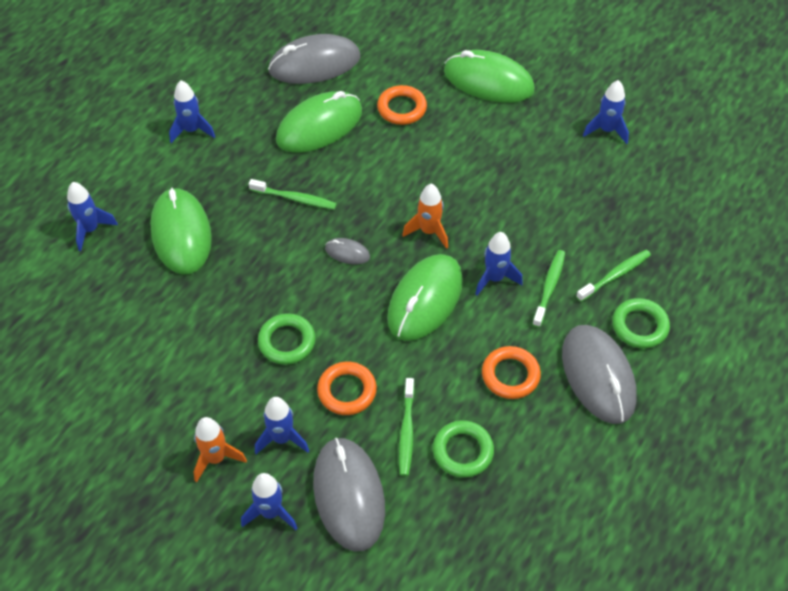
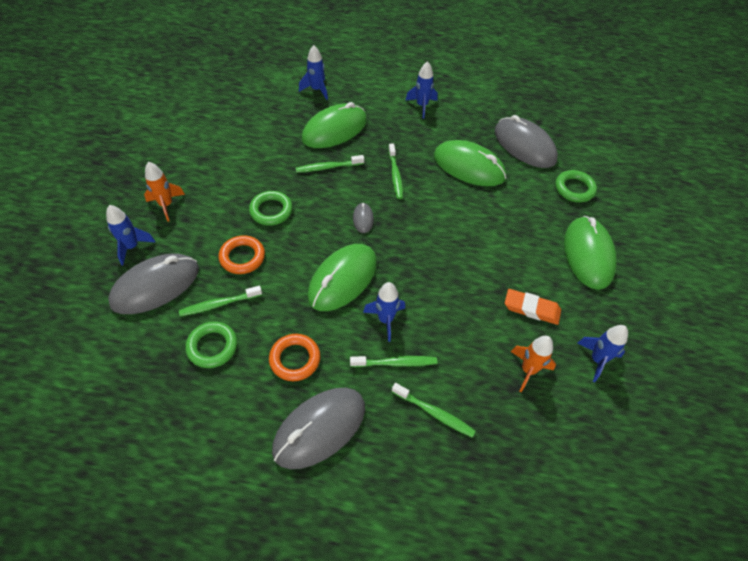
camera: 65 degrees right, 0 degrees up
(245, 261) = (328, 167): none -> green toothbrush
(282, 438) = (191, 234): blue rocket -> none
(402, 108) = (518, 208): orange ring -> none
(425, 300) = (343, 279): green mouse -> green mouse turned 60 degrees counterclockwise
(429, 231) = (409, 262): orange rocket -> orange rocket (528, 370)
(532, 153) = (531, 309): none -> orange eraser
(639, 326) = (388, 450): green ring -> green ring (574, 189)

